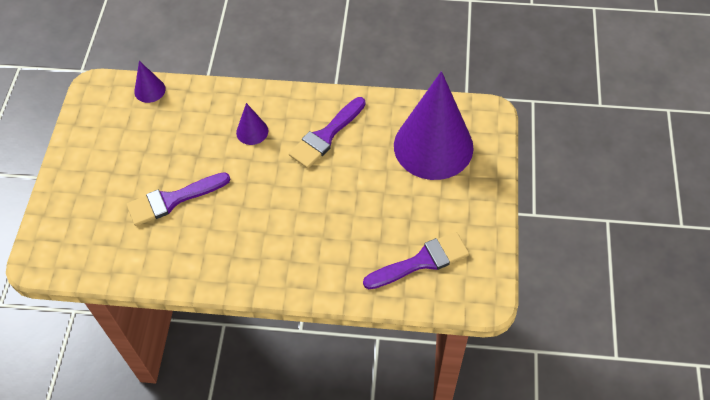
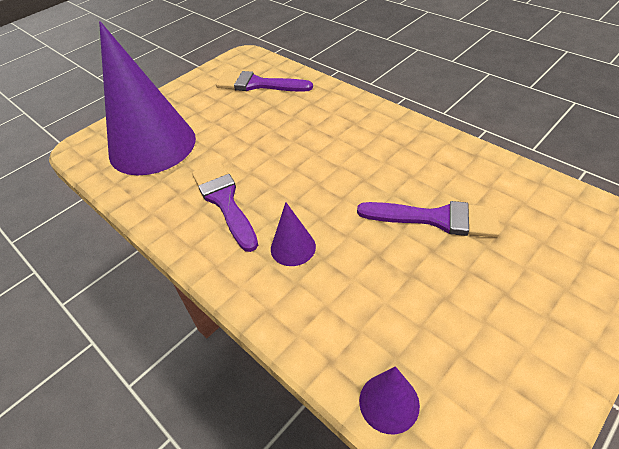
camera: 140 degrees left, 10 degrees down
(326, 136) = (224, 201): purple brush -> purple brush turned 105 degrees counterclockwise

